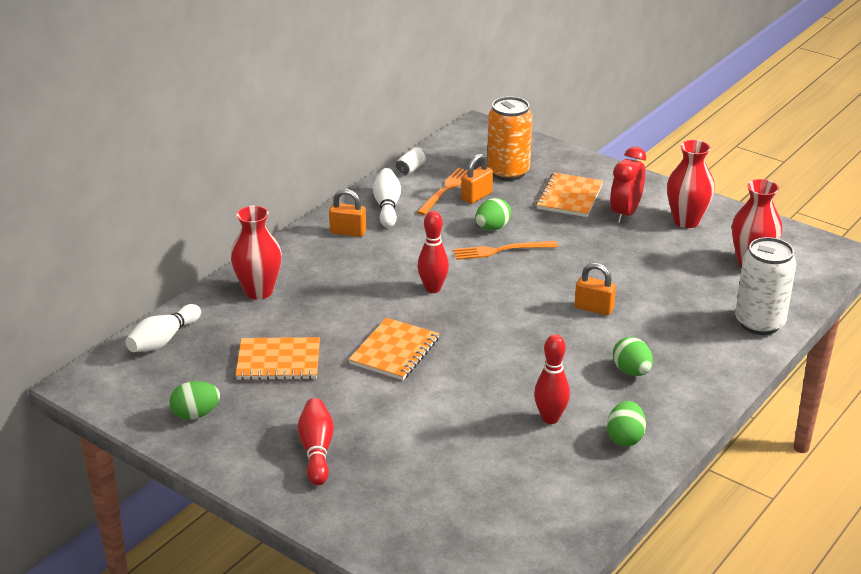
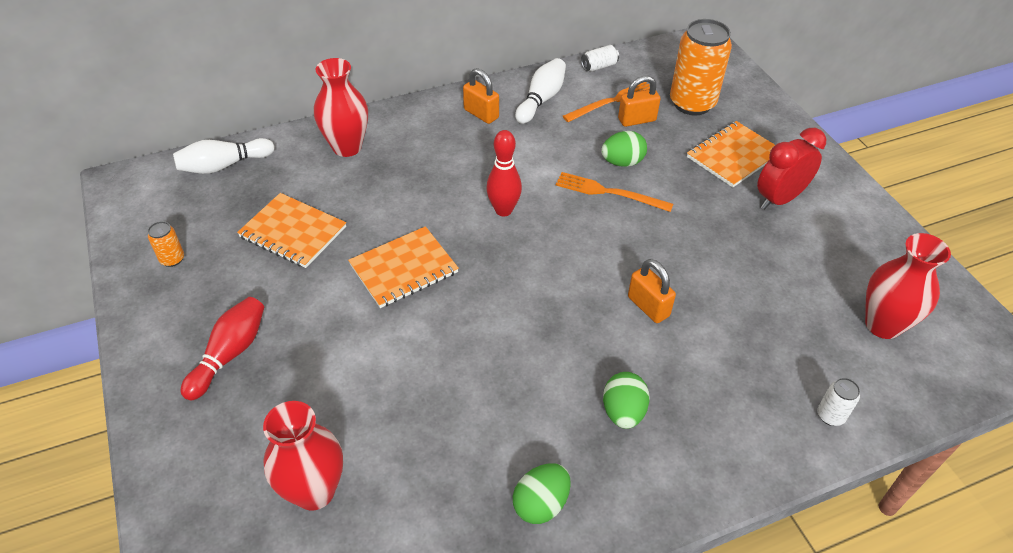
camera: 30 degrees right, 15 degrees up
(196, 414) = (172, 259): green egg -> orange can
(550, 418) = (483, 432): red bowling pin -> none
(686, 221) = (844, 236): red vase -> red vase (314, 491)
(759, 323) = (830, 416): white can -> white can, size x0.44

